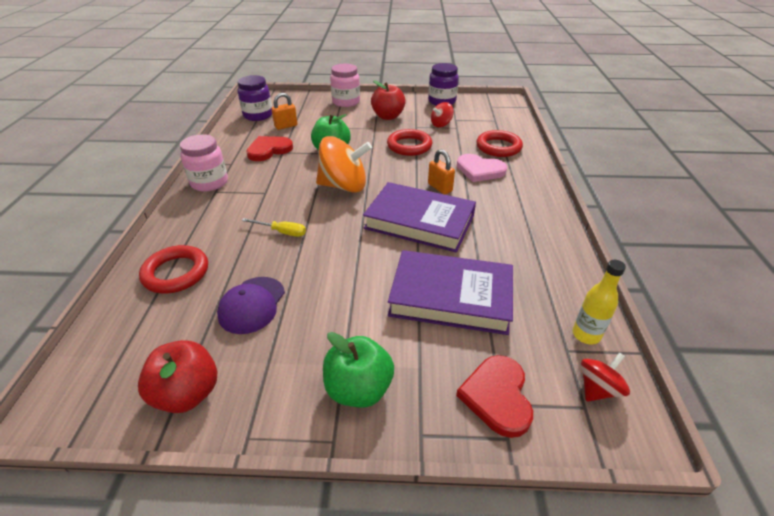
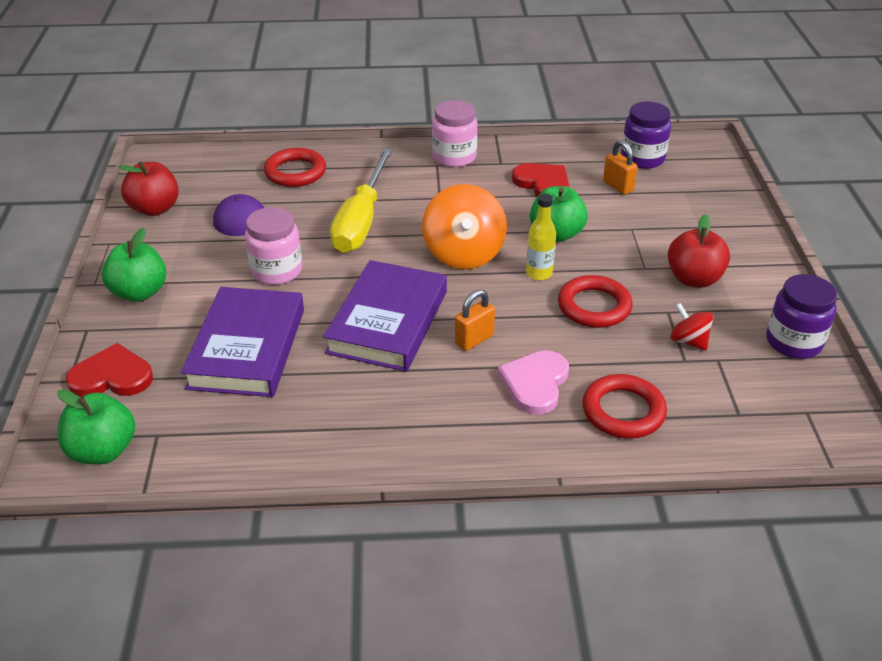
camera: 85 degrees right, 0 degrees up
(281, 232) = (361, 220): yellow screwdriver -> yellow screwdriver, size x2.27
(346, 102) = (731, 231): pink jar -> pink jar (276, 271)
(586, 335) = (175, 454): yellow bottle -> yellow bottle (539, 273)
(598, 389) = (103, 450): red spinning top -> green apple

